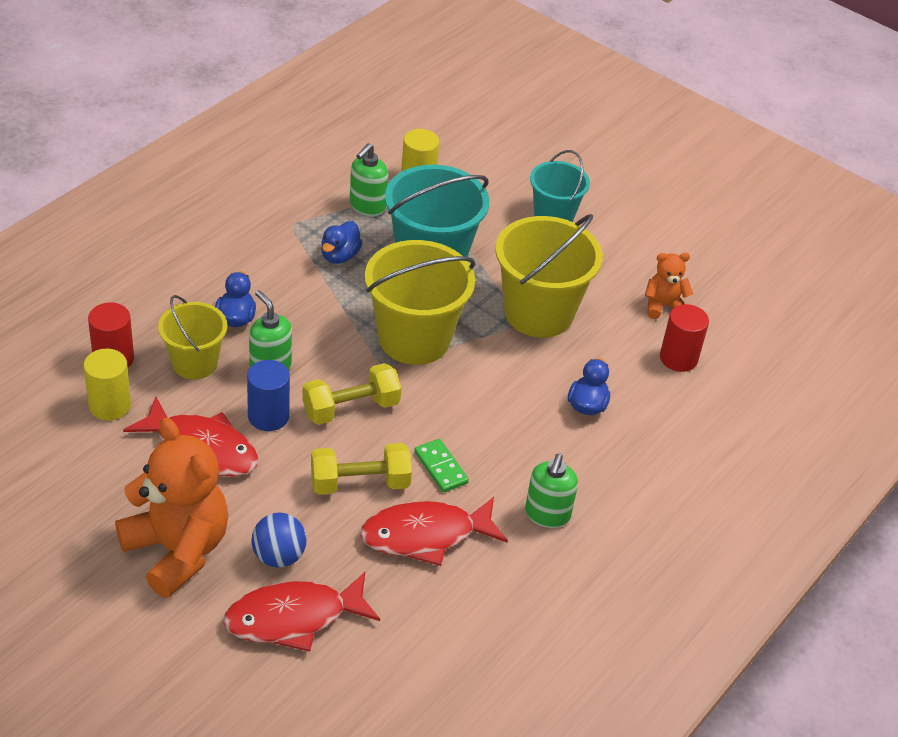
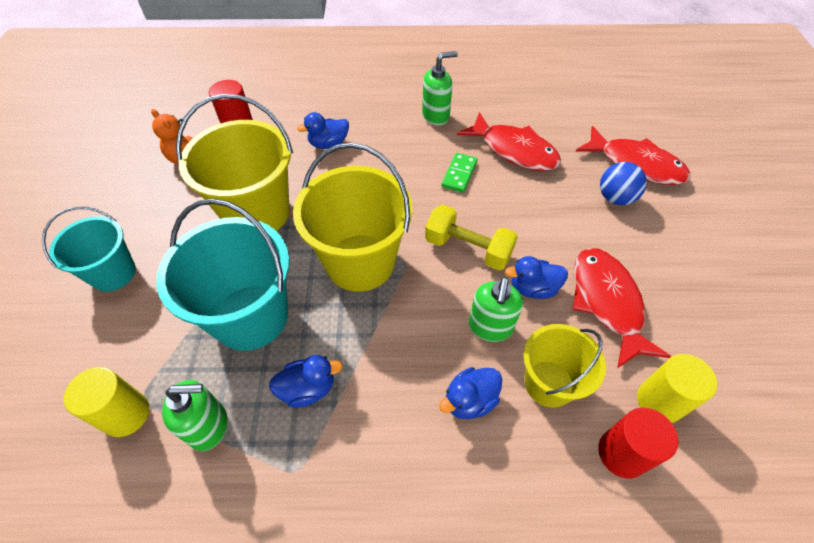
camera: 125 degrees left, 10 degrees up
(177, 550) = (682, 246): orange teddy bear -> none
(268, 416) = (533, 288): blue cylinder -> blue duck
(360, 483) = (519, 201): yellow dumbbell -> none

